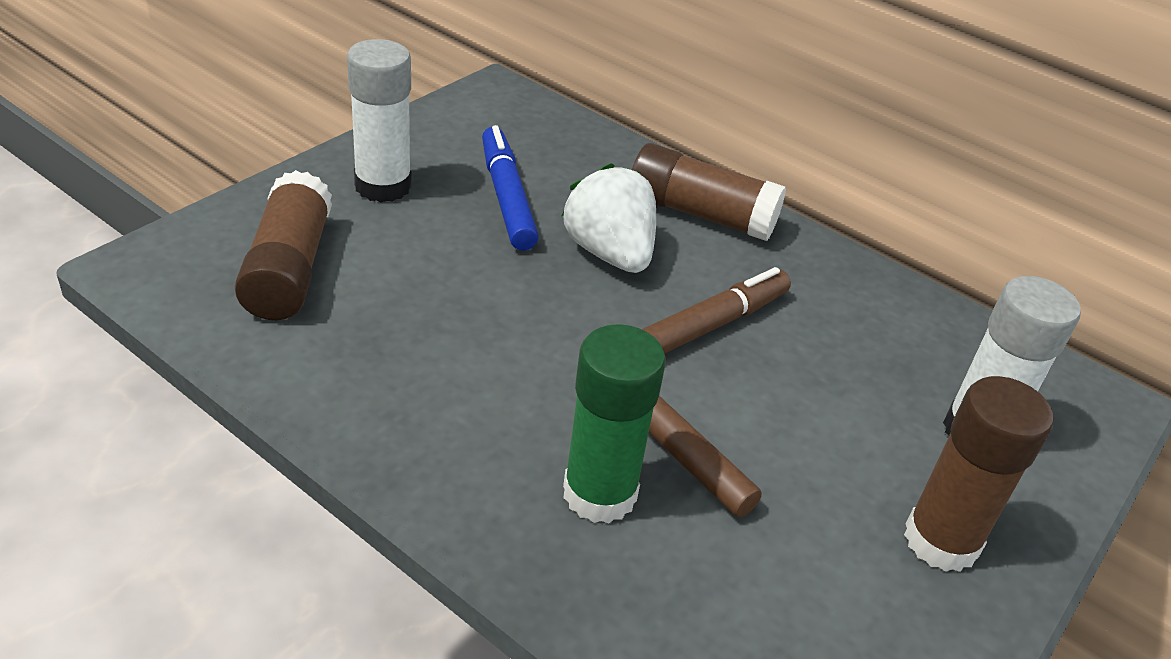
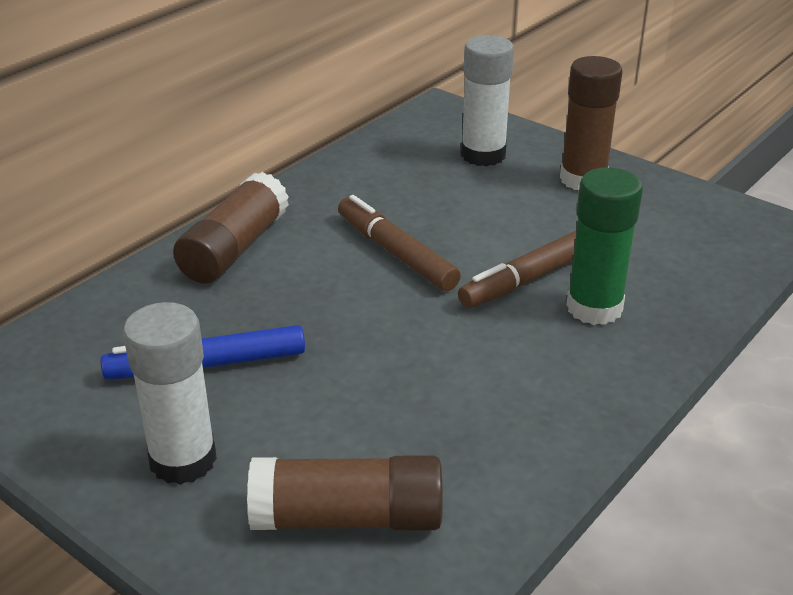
camera: 85 degrees left, 5 degrees down
(609, 253) = (299, 300): white strawberry -> none

